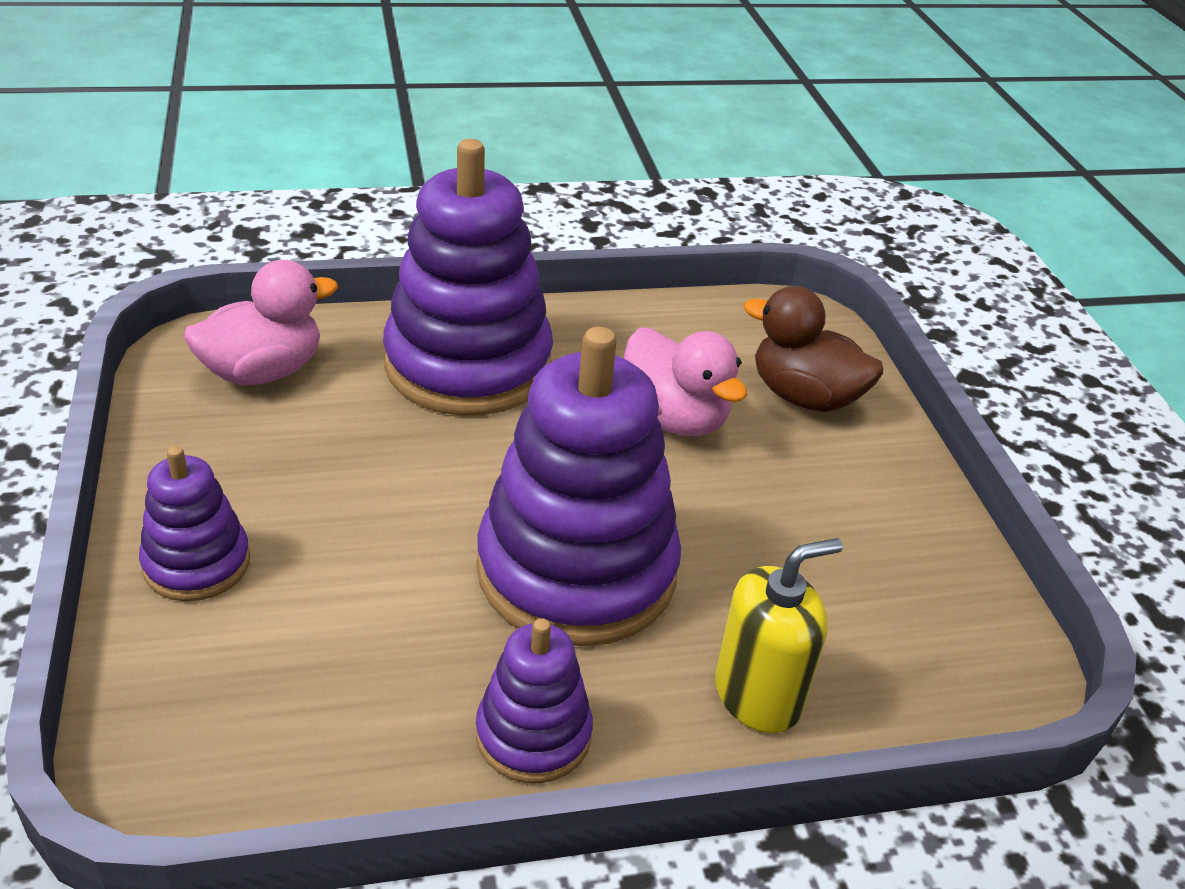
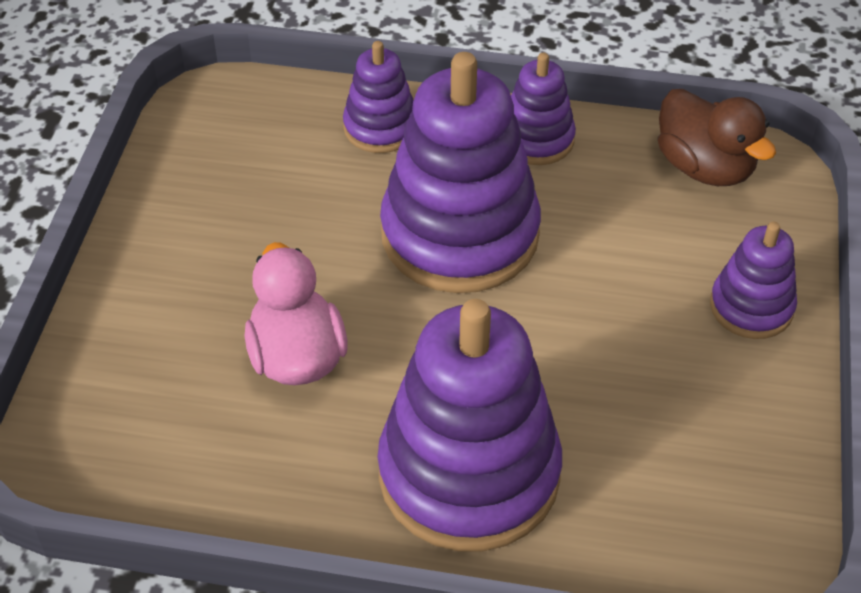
camera: 155 degrees left, 10 degrees up
(263, 371) = (686, 514): pink duck -> none
(758, 695) = (380, 127): yellow soap dispenser -> purple stacking toy
(804, 397) = (152, 352): brown duck -> brown duck (705, 167)

